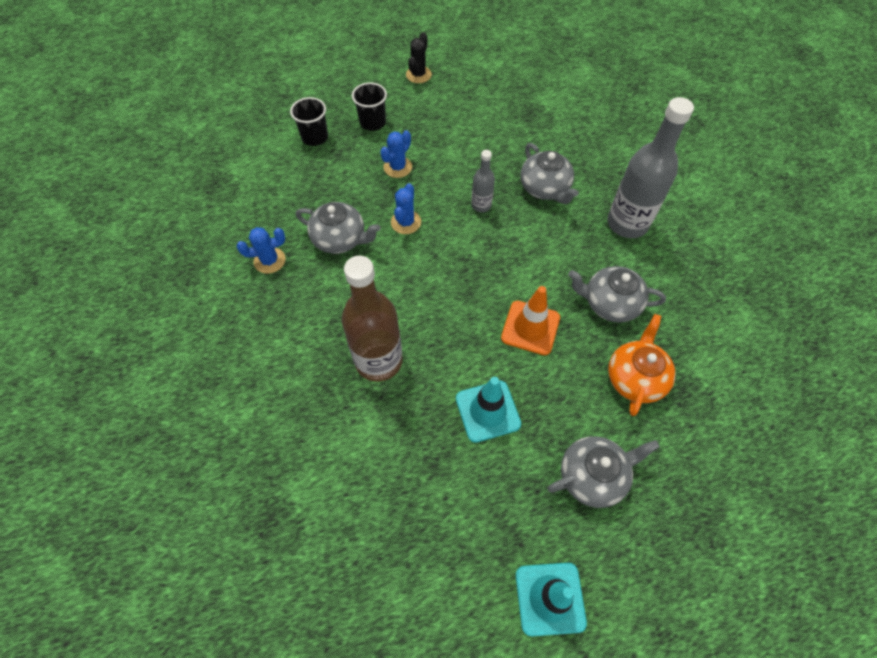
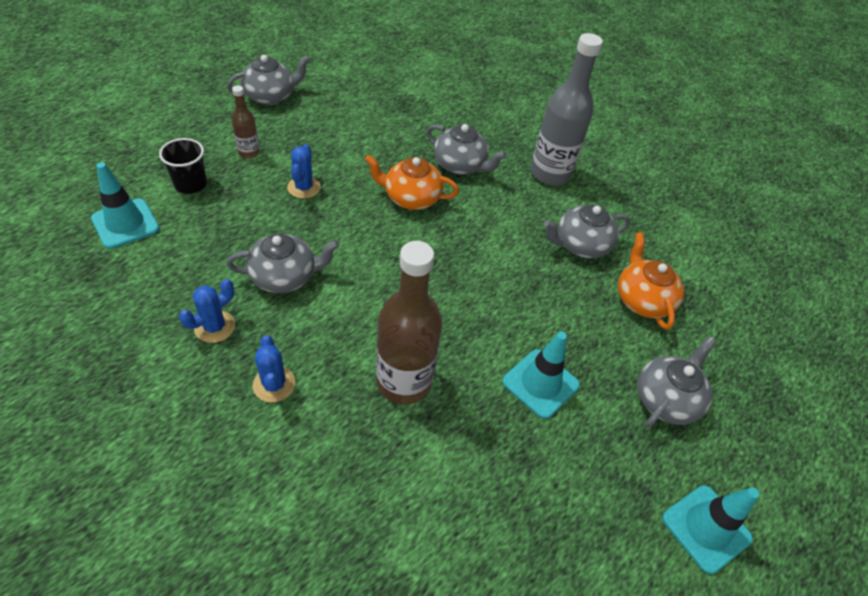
camera: 35 degrees left, 10 degrees down
(253, 156) = (125, 224): none -> turquoise traffic cone
(372, 122) = (249, 152): black cup -> brown bottle
(406, 222) = (346, 237): blue cactus -> blue cactus (274, 384)
(418, 75) = (270, 96): black cactus -> grey teapot
(481, 205) = (411, 198): grey bottle -> orange teapot
(530, 328) = (528, 291): orange traffic cone -> none

